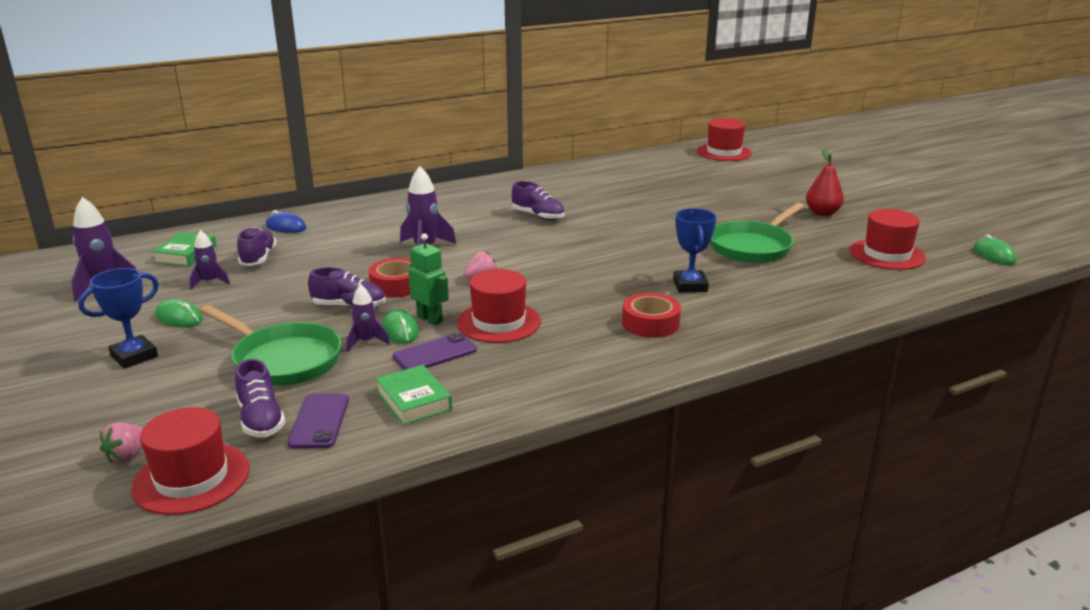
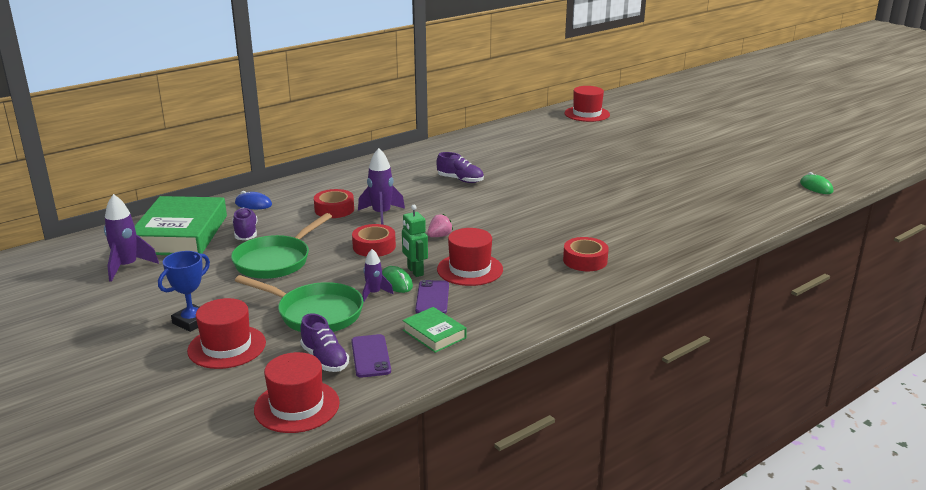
camera: 10 degrees left, 0 degrees up
(128, 456) = (237, 396): pink strawberry -> none
(179, 318) = (209, 288): green mouse -> none
(186, 254) = (181, 234): green book -> green book, size x2.08
(210, 282) = (217, 256): purple rocket -> none
(349, 306) = (345, 267): purple shoe -> none
(373, 239) = (334, 209): none -> red tape
(430, 319) = (415, 271): green robot -> green robot turned 150 degrees counterclockwise
(435, 353) = (432, 298): purple phone -> purple phone turned 45 degrees counterclockwise
(690, 285) = (603, 228): blue trophy -> none
(753, 247) = (639, 193): green pan -> green pan (276, 261)
(822, 213) = (681, 162): red pear -> none
(887, 254) = (739, 192): red hat -> red hat (227, 347)

